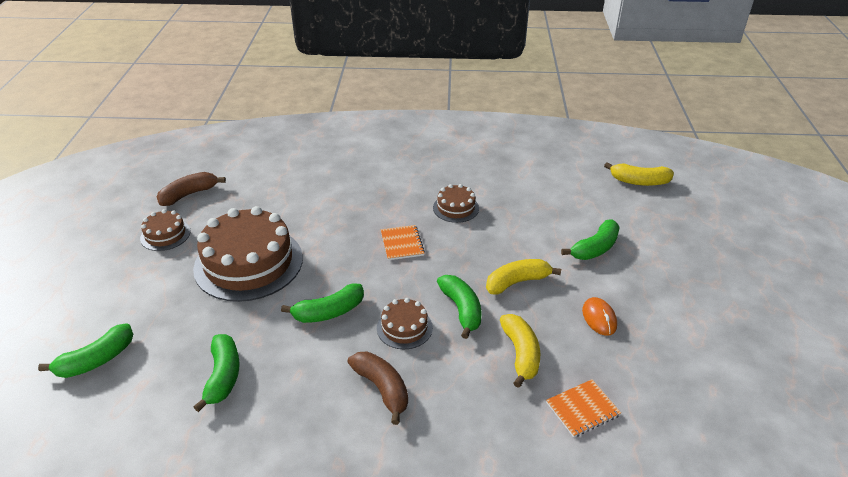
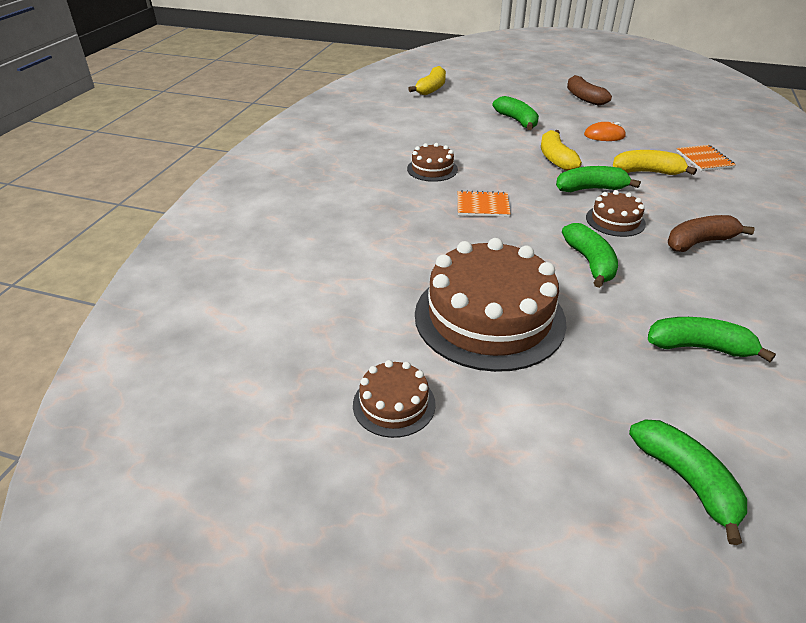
camera: 75 degrees left, 0 degrees up
(189, 194) = (290, 375): brown banana -> brown banana (584, 98)

